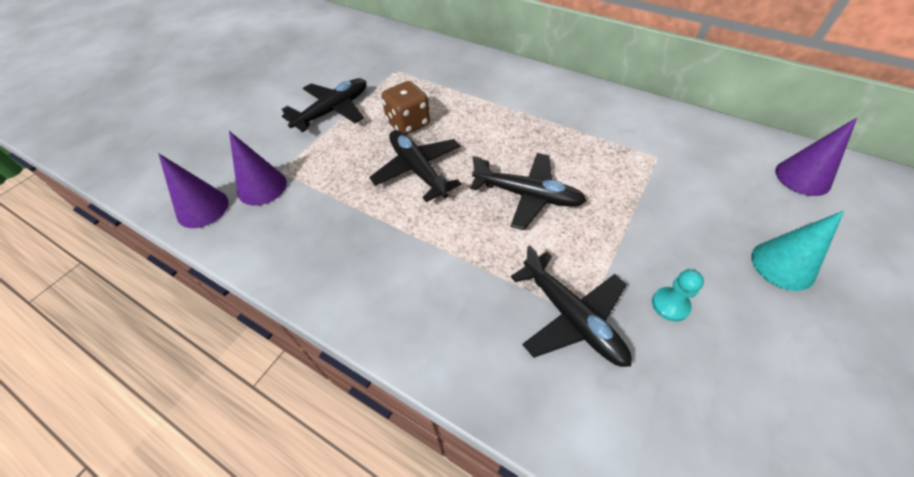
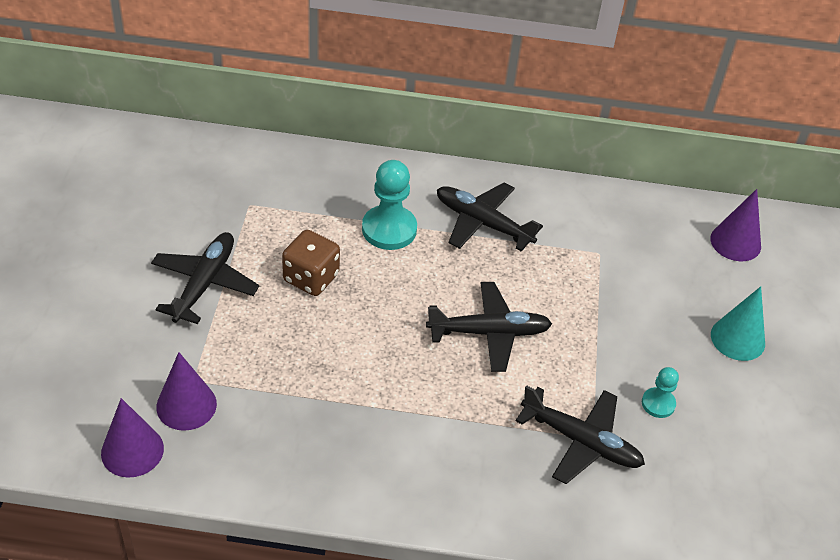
camera: 30 degrees left, 5 degrees down
(418, 170) = (357, 335): black plane -> black plane (483, 223)
(485, 104) = (389, 229): none -> turquoise pawn

